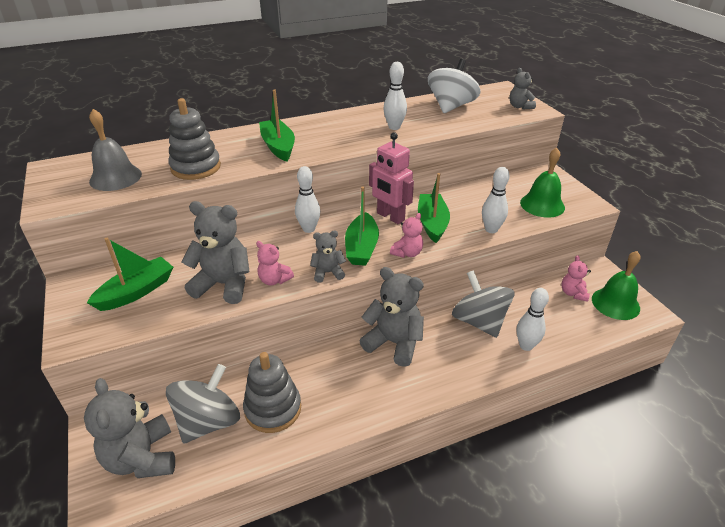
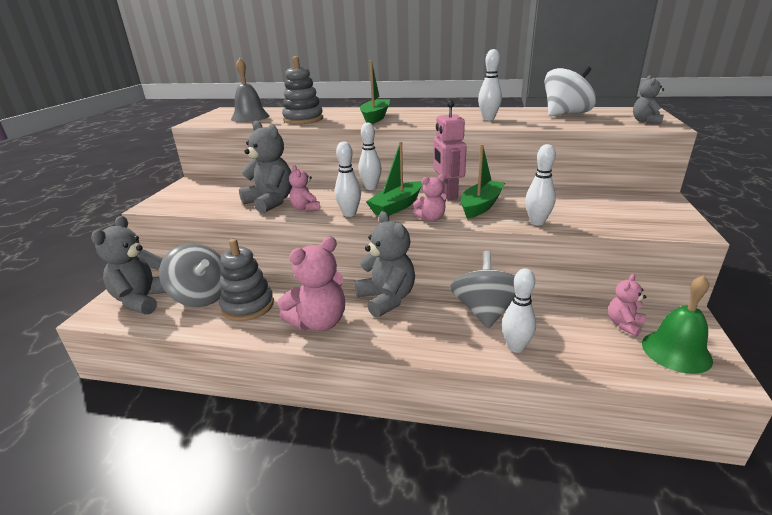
camera: 35 degrees right, 10 degrees down
(136, 292) = (217, 193): green boat -> none
(208, 421) = (201, 296): grey spinning top -> grey spinning top turned 60 degrees clockwise
(328, 272) = (349, 214): grey teddy bear -> white bowling pin
(360, 394) = (319, 322): none -> pink teddy bear
(542, 205) = (622, 218): green bell -> none

